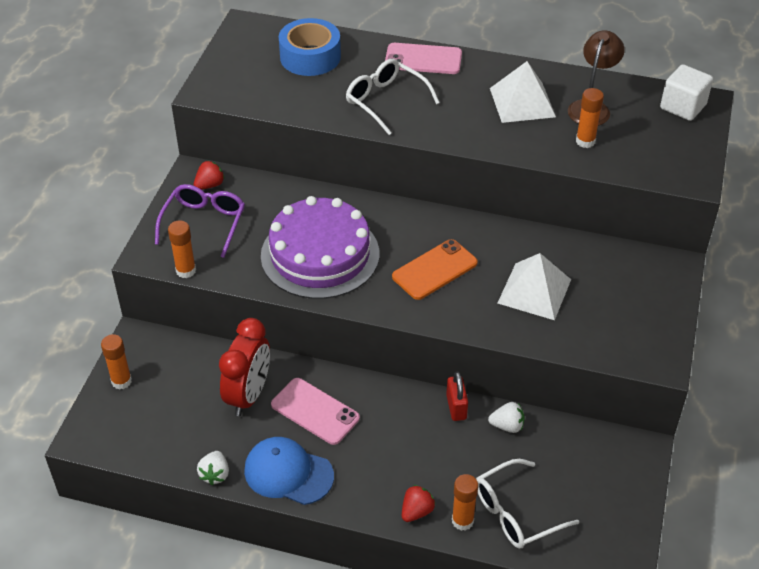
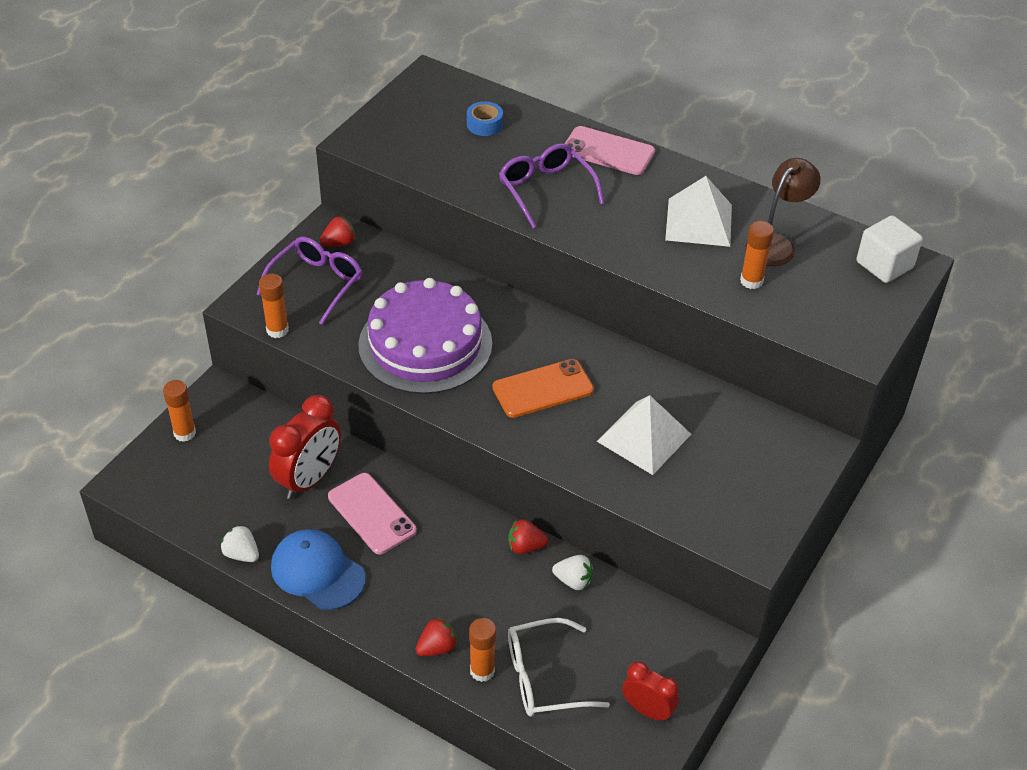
camera: 15 degrees right, 0 degrees up
(215, 474) = (241, 554): white strawberry -> white strawberry turned 105 degrees clockwise
(310, 57) = (484, 124): blue tape -> blue tape, size x0.53
(386, 101) = (546, 190): white glasses -> purple glasses
(456, 407) = (525, 547): red padlock -> red strawberry
(610, 517) = (647, 710): none -> red clock

